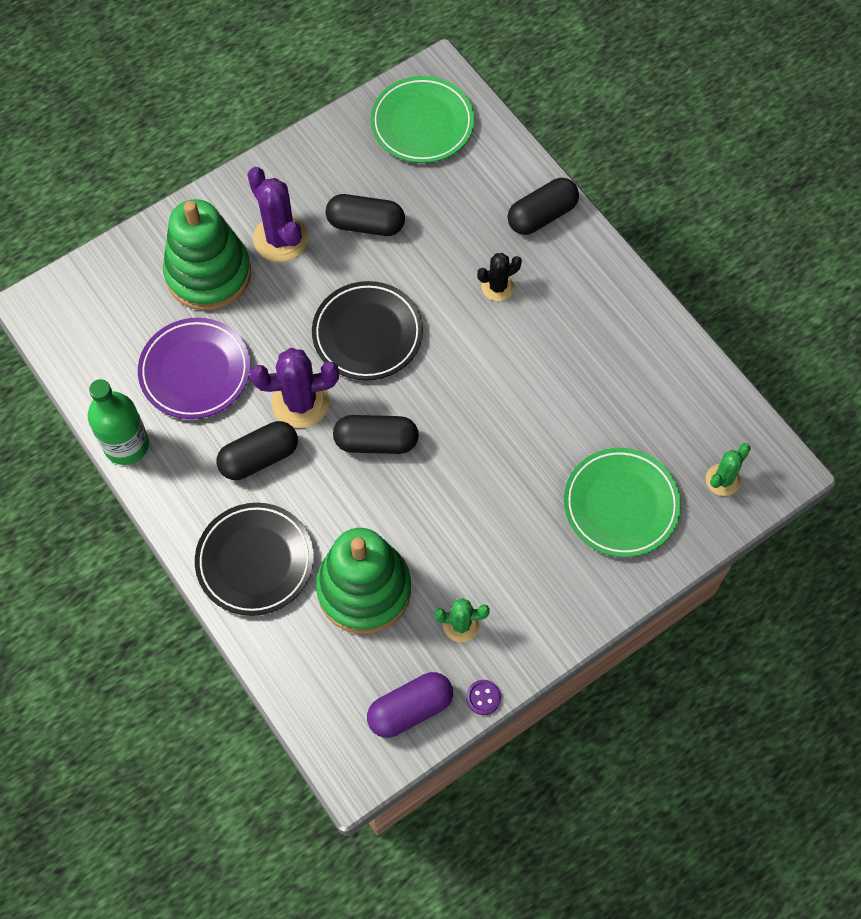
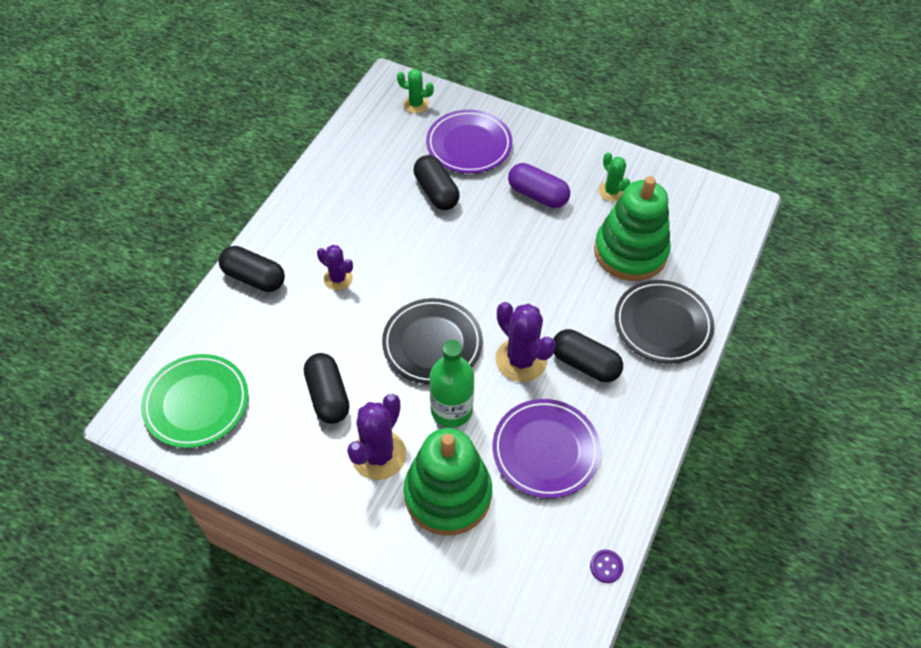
camera: 120 degrees left, 10 degrees down
(126, 445) = (643, 465): green bottle -> green bottle (451, 410)
(376, 442) = (518, 296): black capsule -> black capsule (436, 192)
(410, 709) = (685, 193): purple capsule -> purple capsule (537, 195)
(483, 697) = (647, 162): purple button -> purple button (606, 566)
(497, 287) = (338, 278): black cactus -> purple cactus
(621, 505) = (469, 145): green plate -> purple plate

